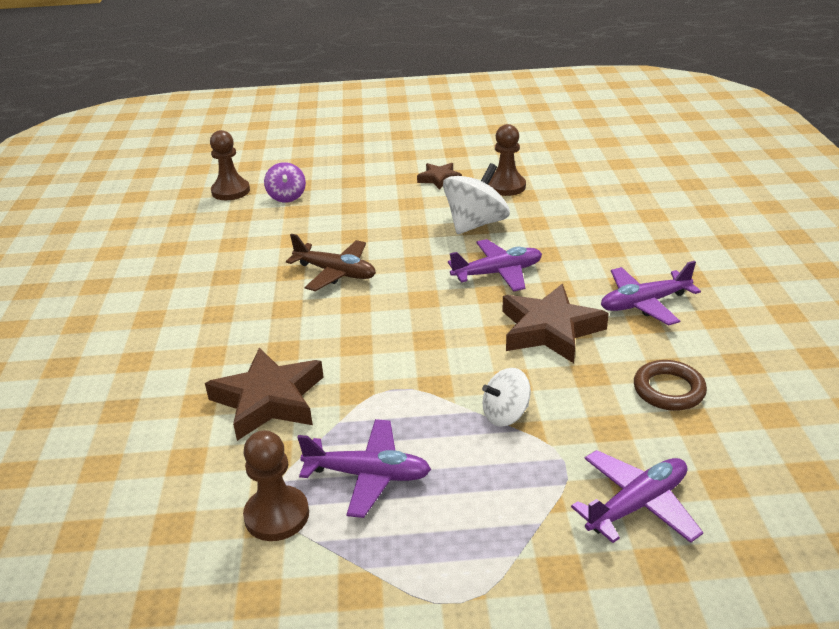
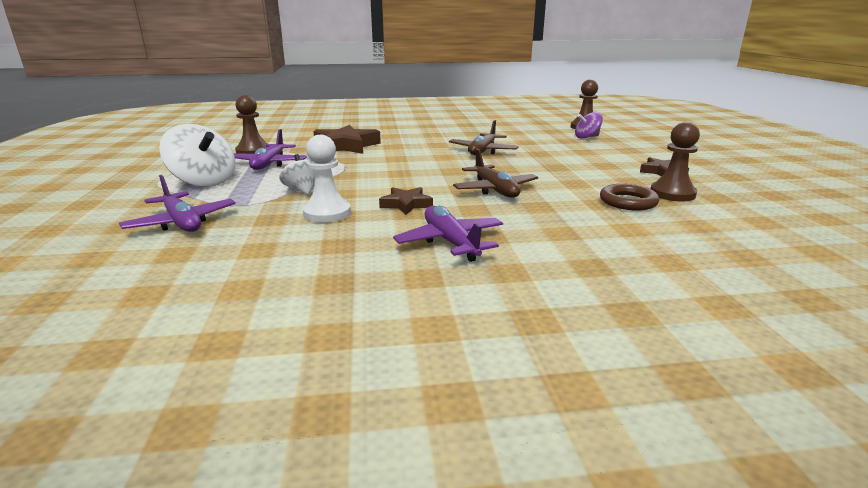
camera: 85 degrees right, 10 degrees down
(476, 224) = (580, 183): white spinning top -> white spinning top (204, 182)
(497, 273) = (495, 190): purple plane -> brown plane
(550, 330) = (406, 204): brown star -> brown star, size x0.55
(585, 384) = (327, 213): none -> white pawn
(668, 390) = (305, 242): brown ring -> brown ring (628, 202)

